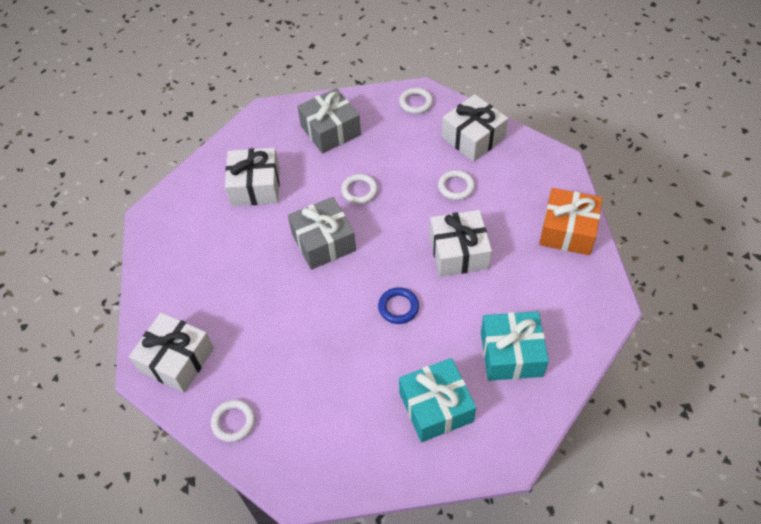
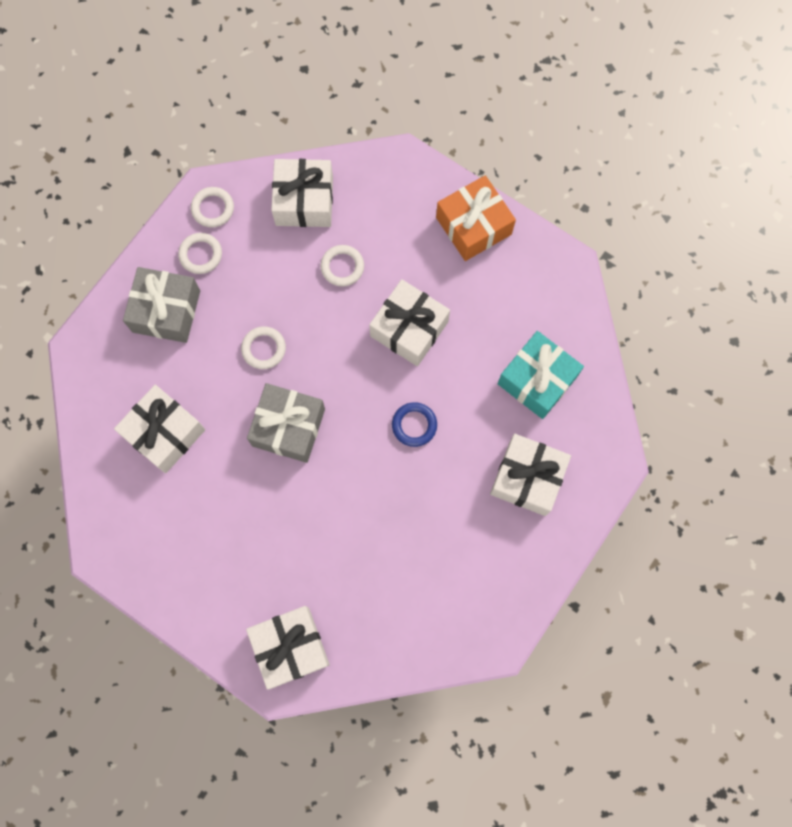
camera: 50 degrees left, 20 degrees up
(233, 422) = (394, 645): white ring -> white ring (201, 255)
(435, 407) = (527, 478): turquoise gift -> white gift

